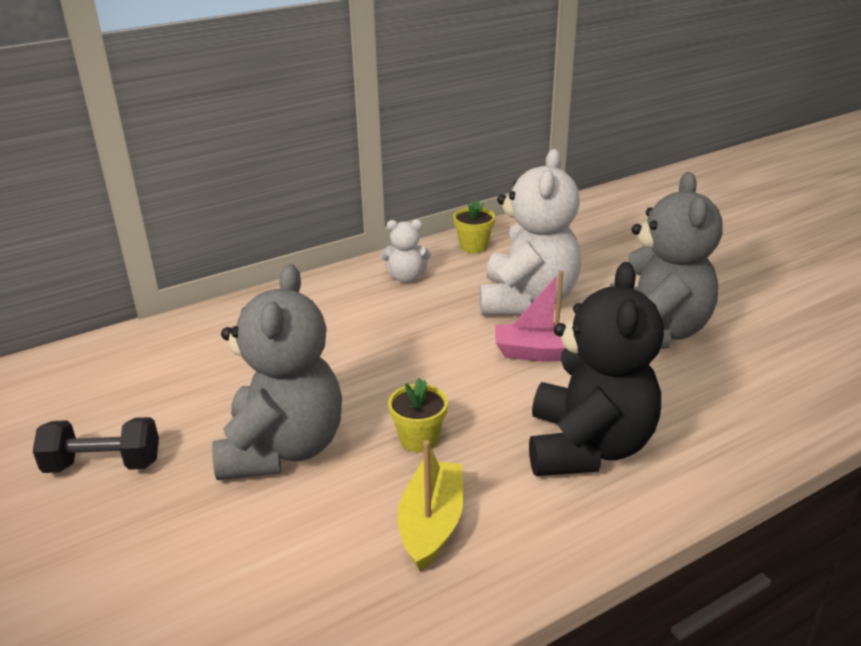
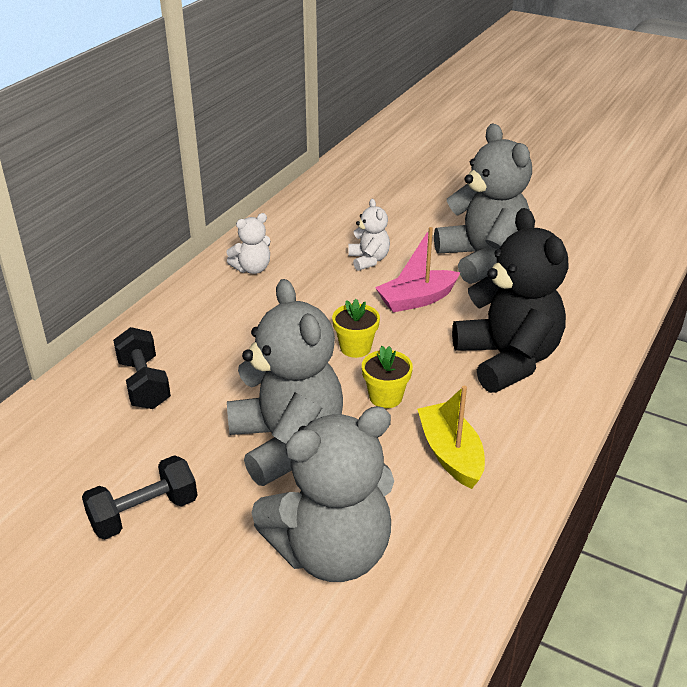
camera: 30 degrees left, 5 degrees up
(216, 350) = (144, 384): none -> black dumbbell
(219, 574) = (331, 552): none -> grey teddy bear
(473, 246) = (284, 225): yellow flower pot -> yellow flower pot (355, 348)
(527, 300) = (368, 260): white teddy bear -> white teddy bear, size x0.47

